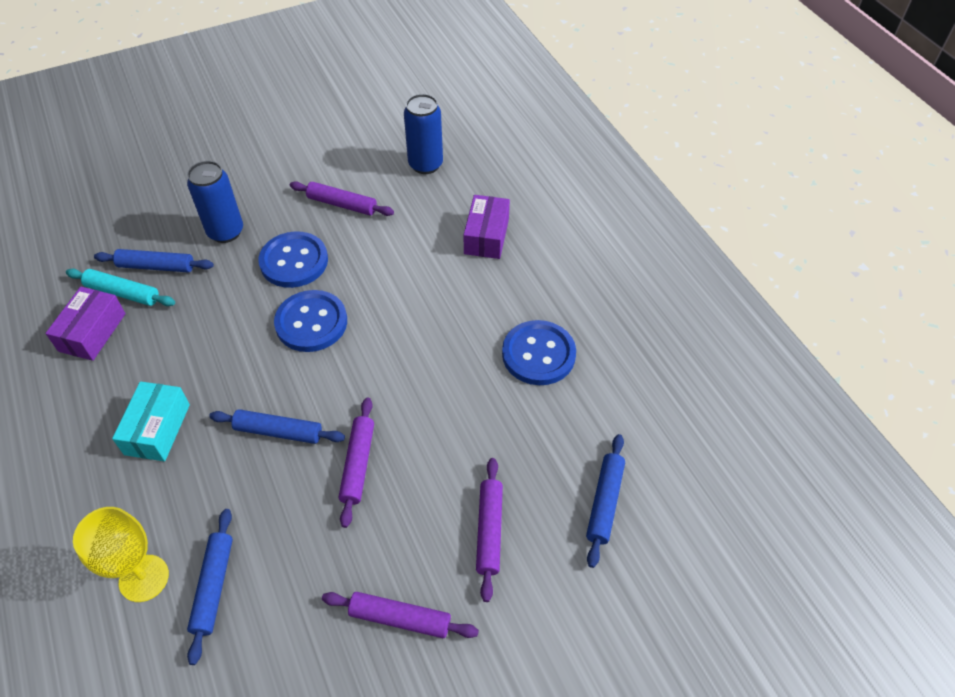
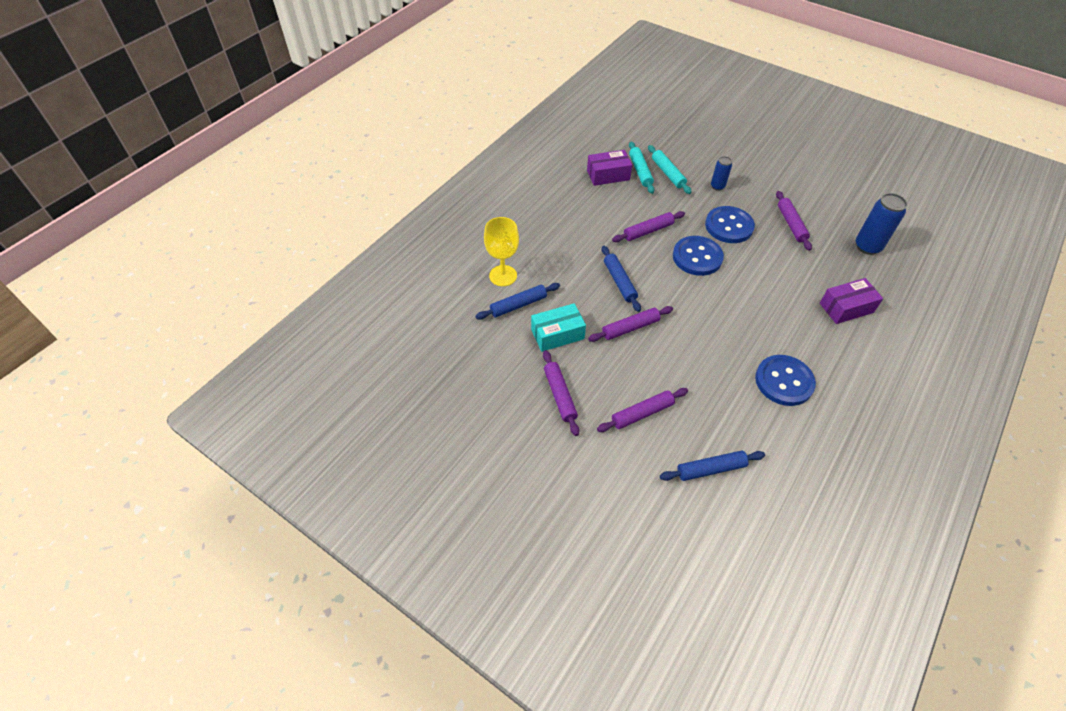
camera: 60 degrees right, 0 degrees up
(156, 267) = (667, 173): blue rolling pin -> turquoise rolling pin
(157, 429) = (579, 233): turquoise box -> turquoise box (557, 334)
(225, 232) = (717, 186): blue can -> blue can, size x0.58
(227, 347) = (648, 231): none -> purple rolling pin

